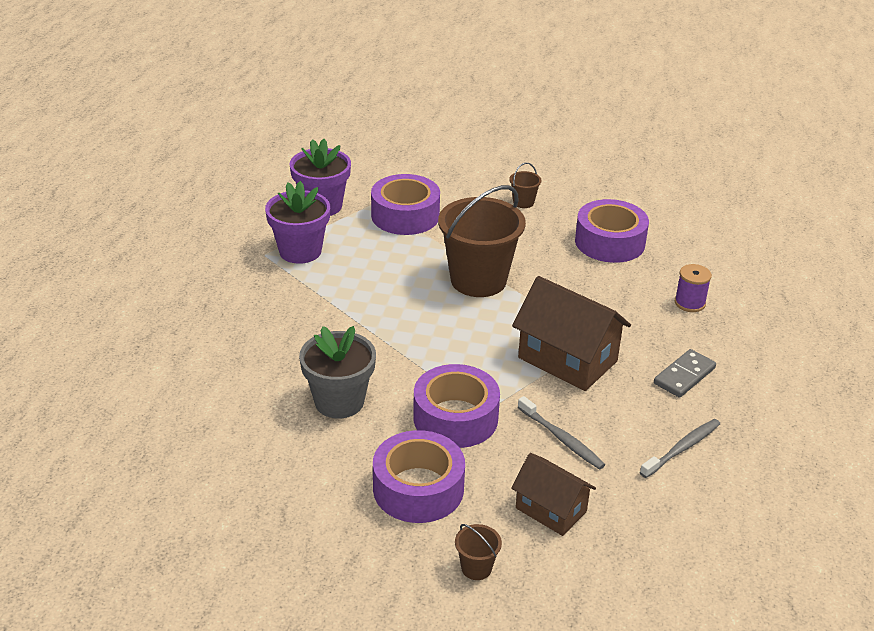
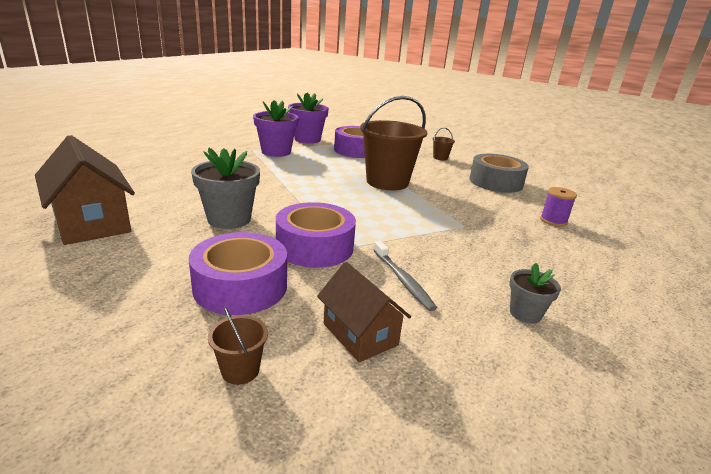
camera: 15 degrees right, 10 degrees down
(567, 359) = (434, 232): brown house -> brown house (92, 222)
(610, 242) = (495, 182): purple tape -> grey tape
(682, 448) = (525, 313): grey toothbrush -> grey flower pot
(684, 376) = (539, 261): grey domino -> none

